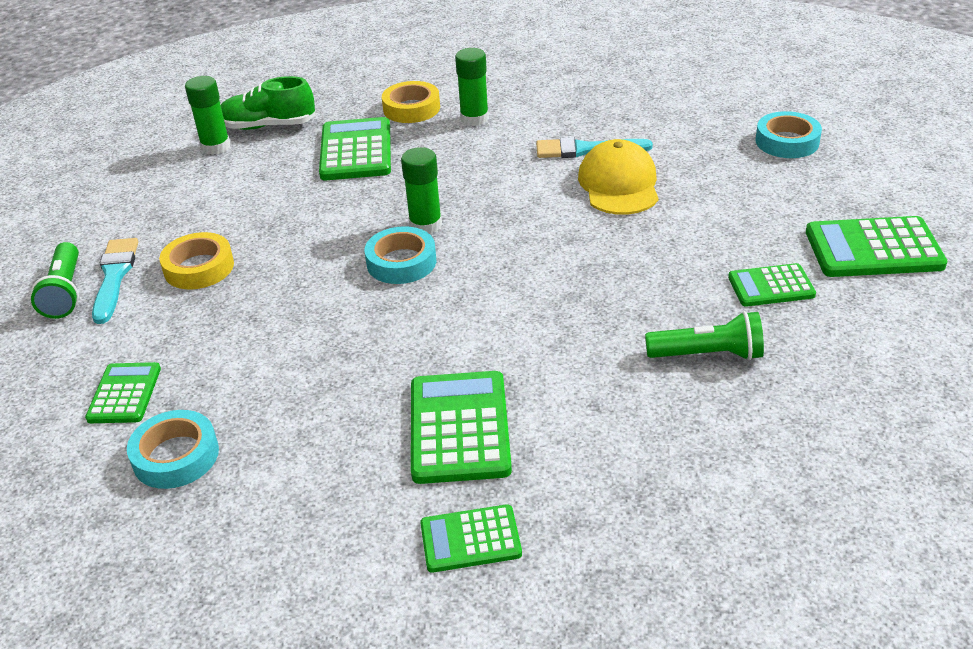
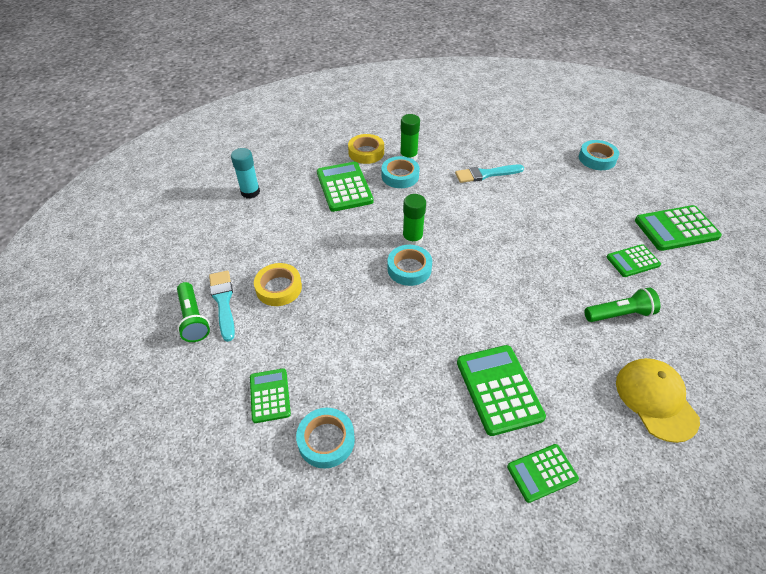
camera: 15 degrees left, 10 degrees up
(216, 147) = (250, 192): green glue stick -> turquoise glue stick
(268, 126) = (279, 173): green shoe -> none
(448, 142) = (400, 176): none -> turquoise tape
(619, 184) = (515, 197): yellow cap -> yellow cap (655, 400)

